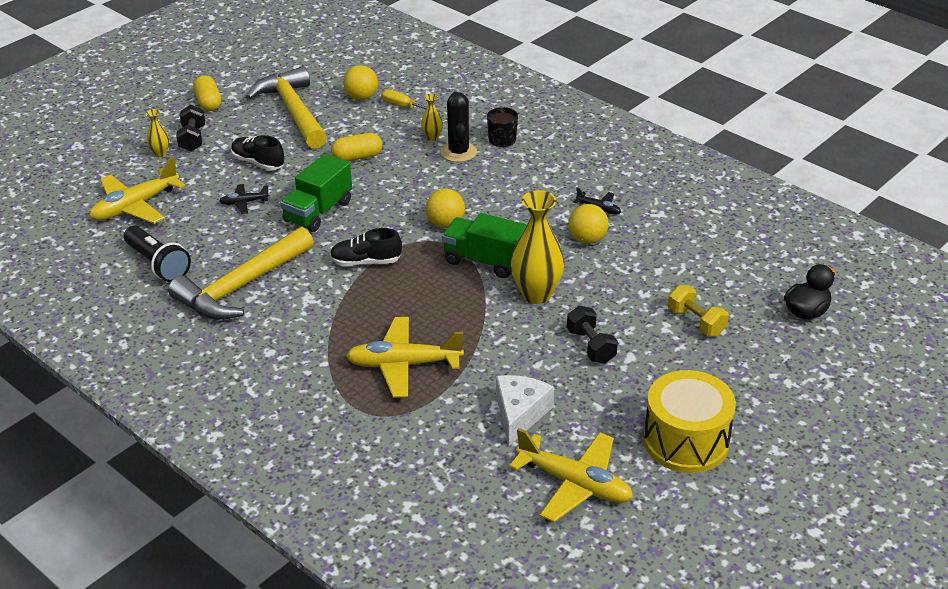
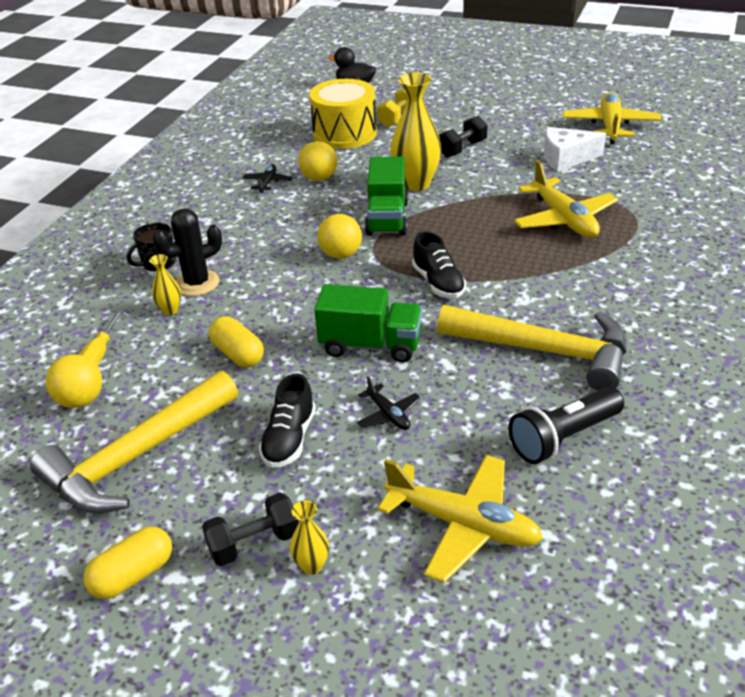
camera: 110 degrees left, 0 degrees up
(158, 264) = (563, 437): black flashlight -> black flashlight turned 150 degrees counterclockwise
(686, 441) = (528, 101): yellow drum -> yellow drum (344, 133)

